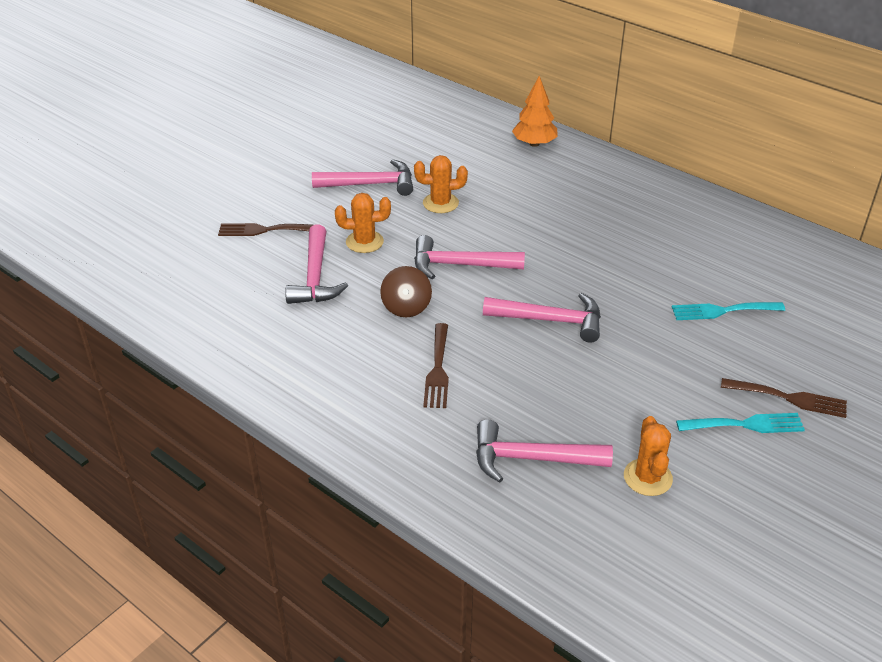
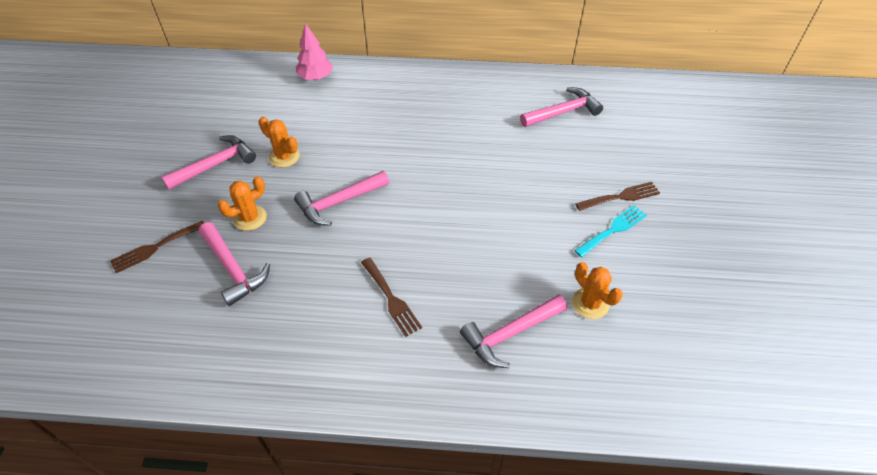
camera: 35 degrees left, 10 degrees up
(406, 307) = (327, 258): brown spinning top -> none
(440, 203) = (284, 157): orange cactus -> orange cactus turned 75 degrees clockwise
(534, 143) = (315, 77): orange tree -> pink tree
(550, 320) = (437, 216): pink hammer -> pink hammer (563, 112)
(722, 311) = (536, 153): turquoise fork -> none

